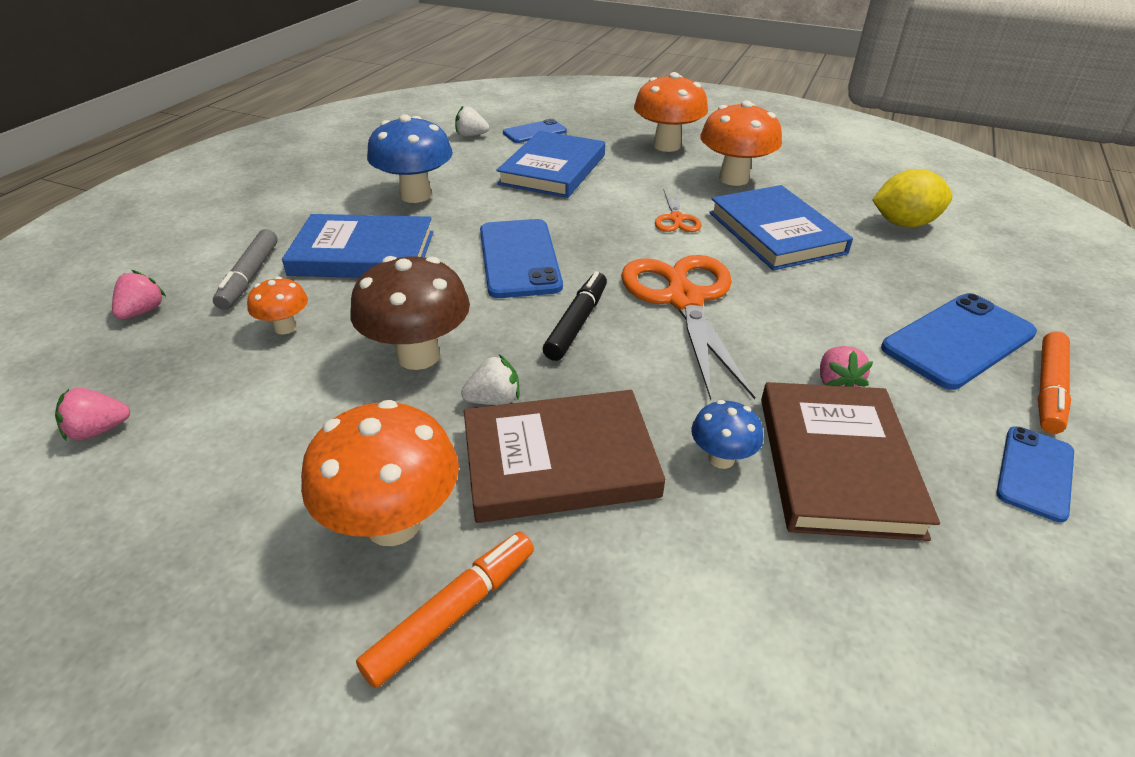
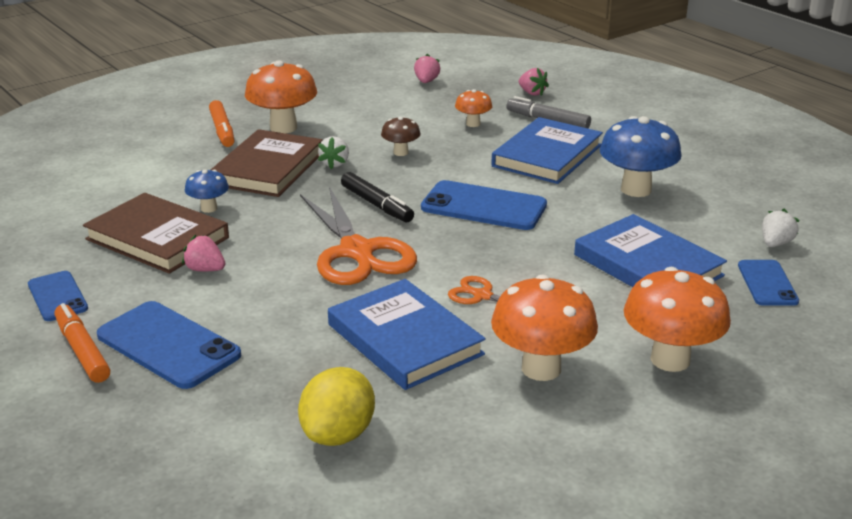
camera: 120 degrees right, 10 degrees down
(418, 356) = (401, 152): brown mushroom -> brown mushroom, size x0.53
(684, 300) = (357, 251): orange scissors -> orange scissors turned 45 degrees clockwise
(776, 233) = (404, 339): blue book -> blue book turned 45 degrees clockwise
(958, 340) = (168, 345): blue phone -> blue phone turned 45 degrees counterclockwise

